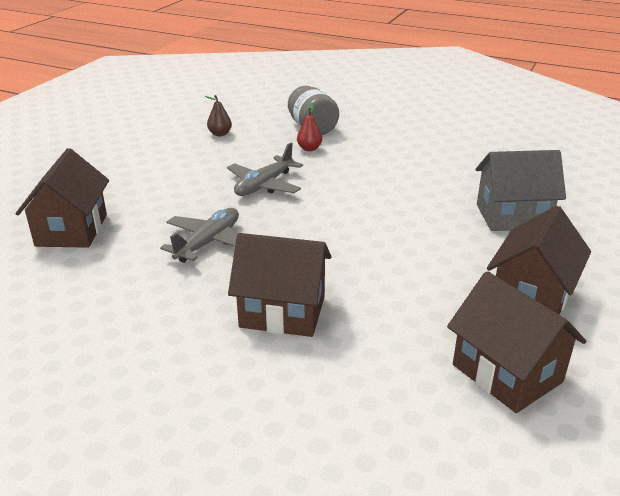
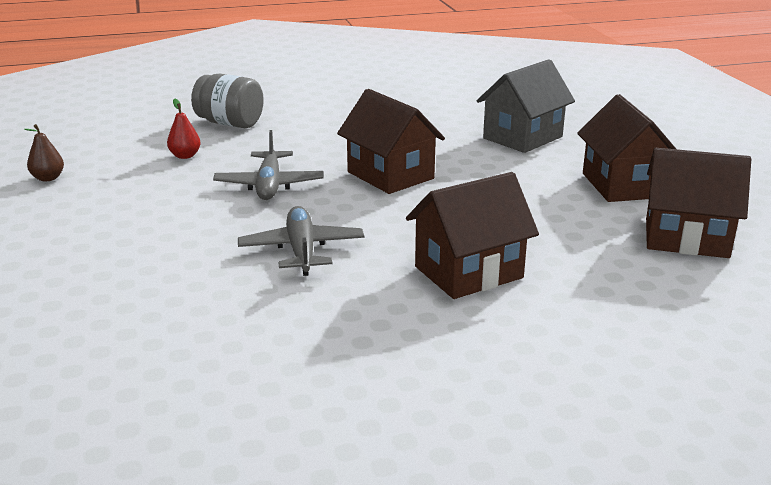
camera: 40 degrees left, 5 degrees down
(72, 230) = (121, 300): brown house -> brown house (390, 175)
(220, 134) = (133, 157): brown pear -> brown pear (48, 178)
(309, 149) = (259, 141): red pear -> red pear (185, 156)

